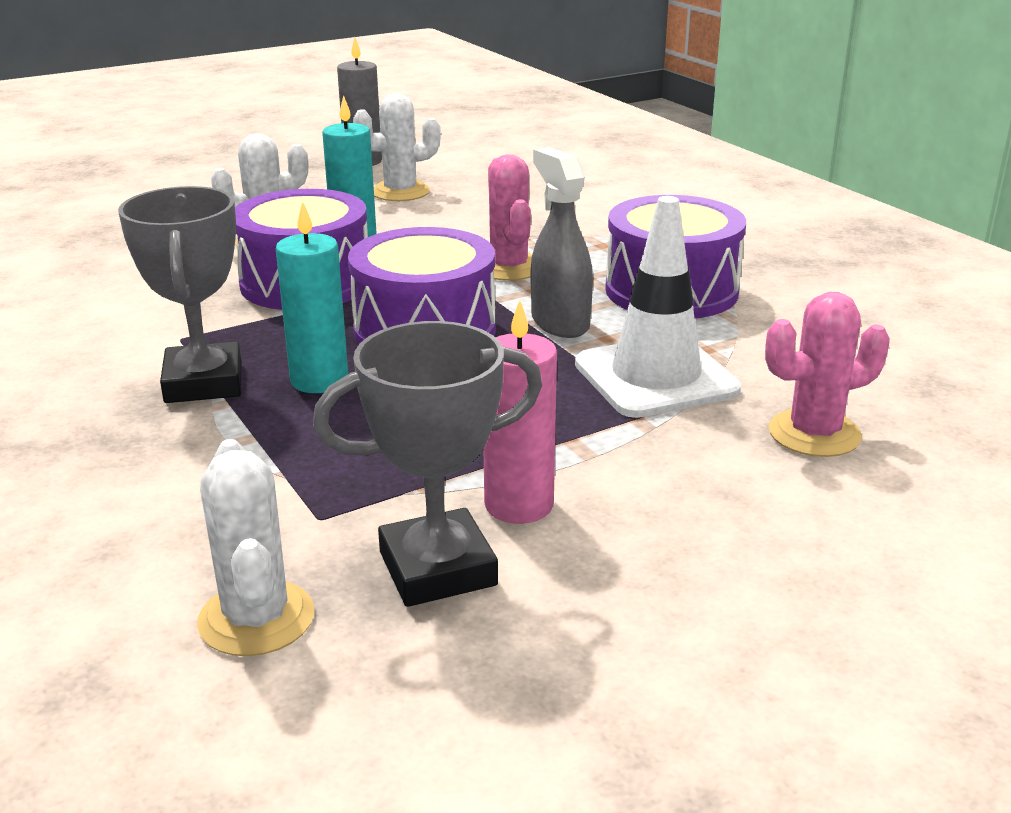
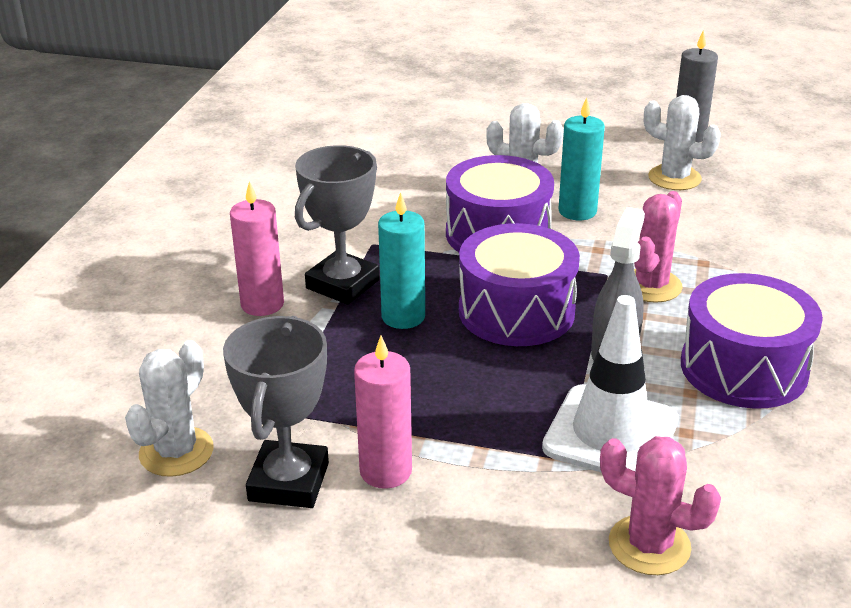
camera: 45 degrees right, 5 degrees up
(132, 439) = (262, 304): none -> pink candle
(437, 568) = (289, 482): grey trophy -> grey trophy turned 75 degrees clockwise

